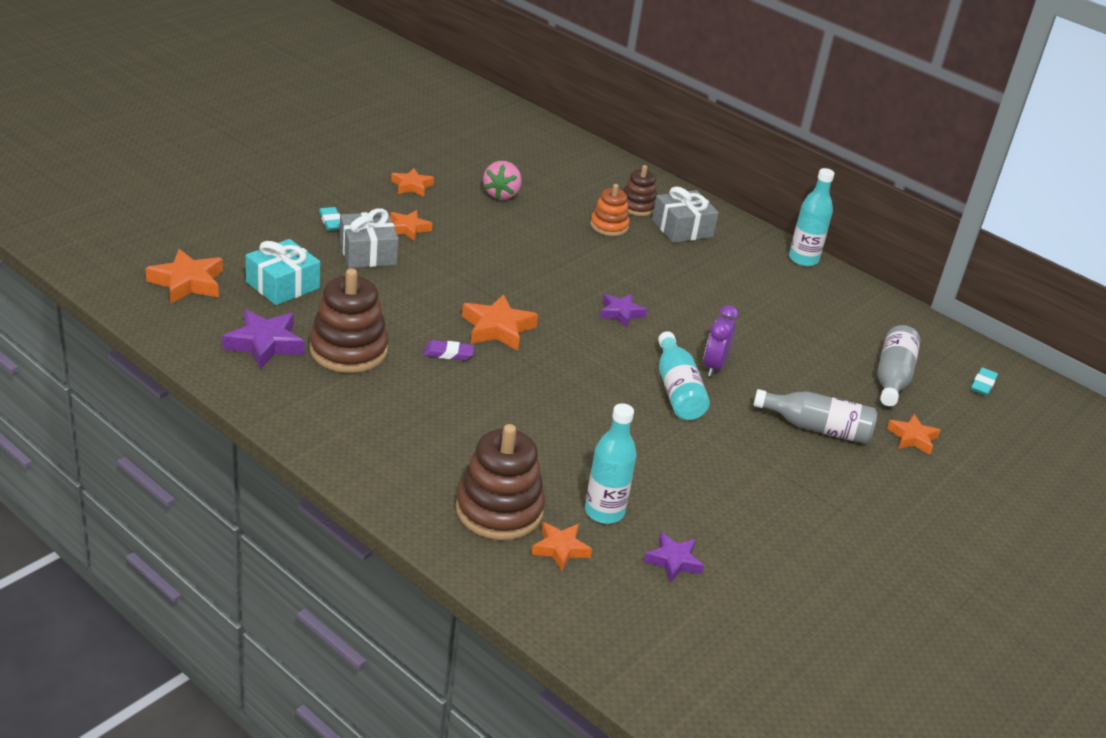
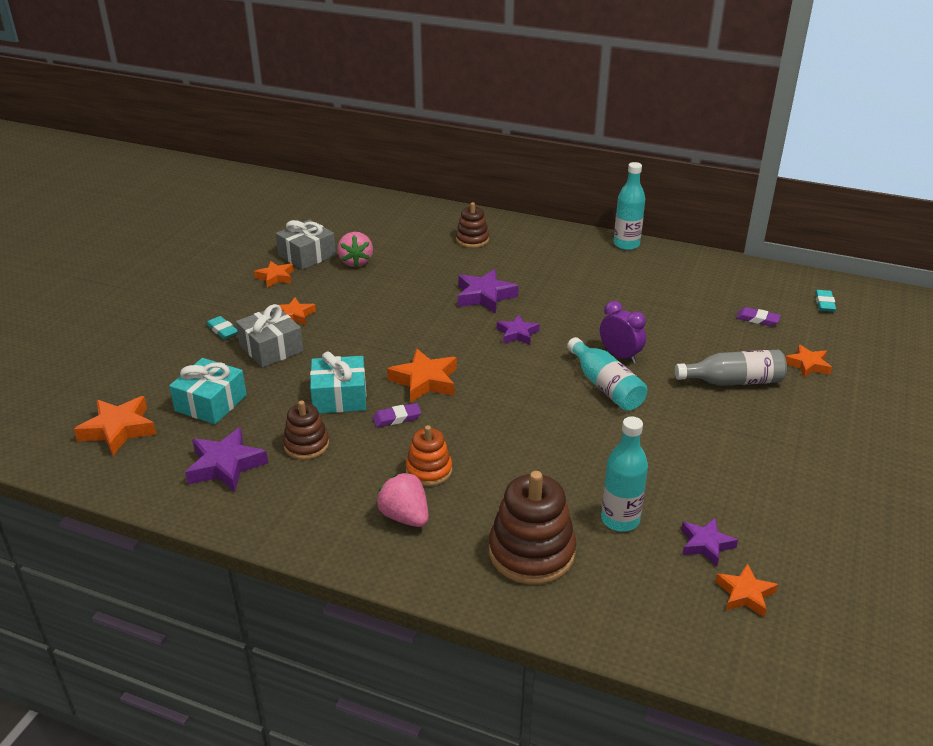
camera: 15 degrees left, 0 degrees up
(348, 350) = (306, 445): brown stacking toy -> brown stacking toy, size x0.59
(401, 441) = (405, 516): none -> pink strawberry
(406, 317) = (339, 397): none -> turquoise gift
(560, 549) = (606, 570): orange star -> orange star (745, 594)
(609, 226) = (460, 263): orange stacking toy -> orange stacking toy (429, 470)
(612, 266) = (485, 296): none -> purple star
(682, 228) = (518, 247): grey gift -> grey gift (307, 255)
(714, 366) = (620, 356): purple clock -> purple clock turned 135 degrees clockwise
(892, 377) = (757, 319): grey bottle -> purple eraser

